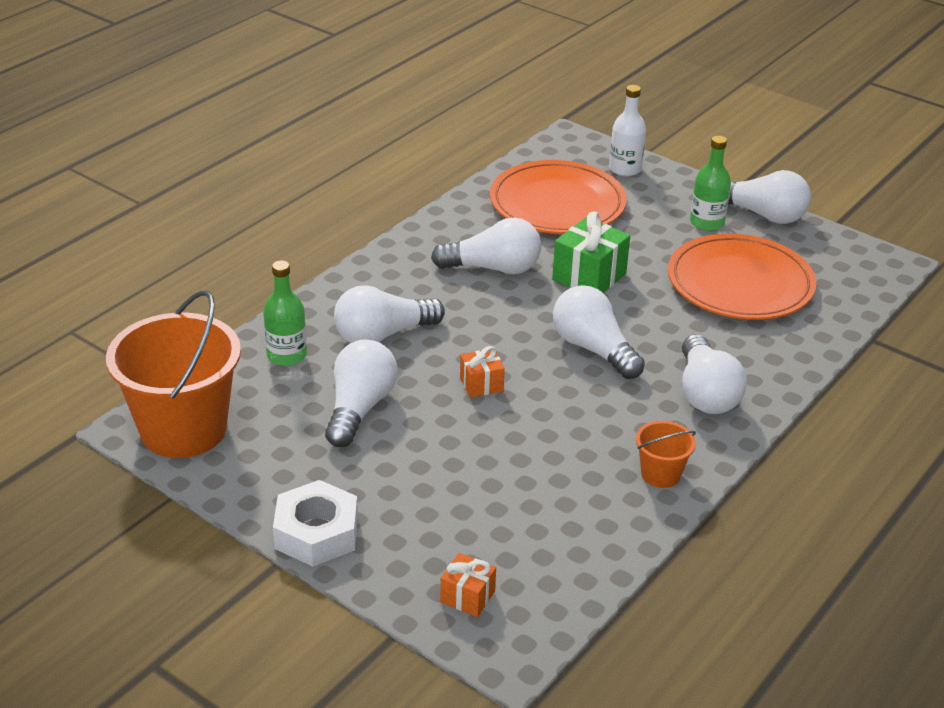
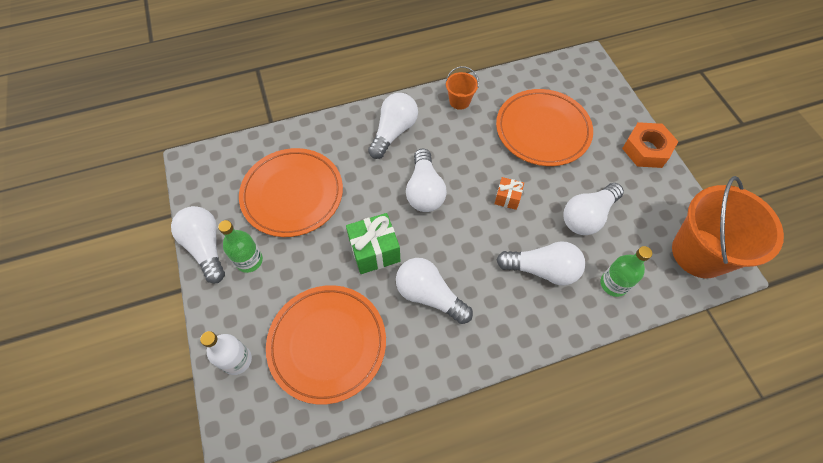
camera: 145 degrees left, 25 degrees up
(316, 533) = (646, 149): white nut -> orange nut
(467, 596) = (591, 88): orange gift -> none
(499, 489) = (542, 130): none -> orange plate

